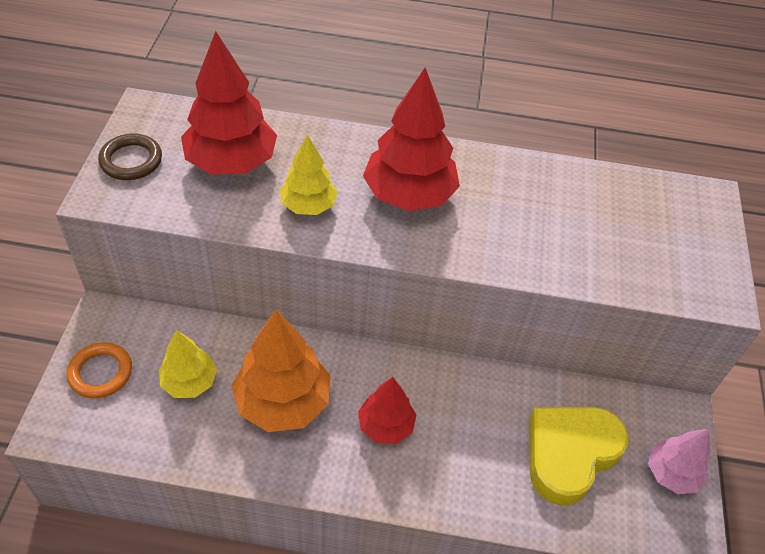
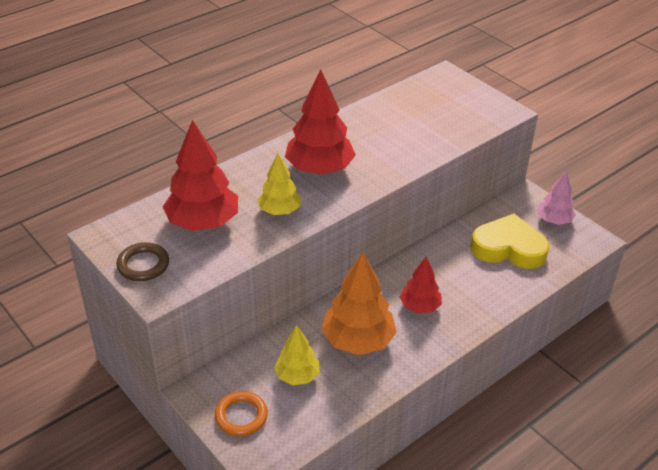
camera: 45 degrees left, 10 degrees down
(569, 454) = (508, 248): yellow heart -> yellow heart turned 105 degrees clockwise

